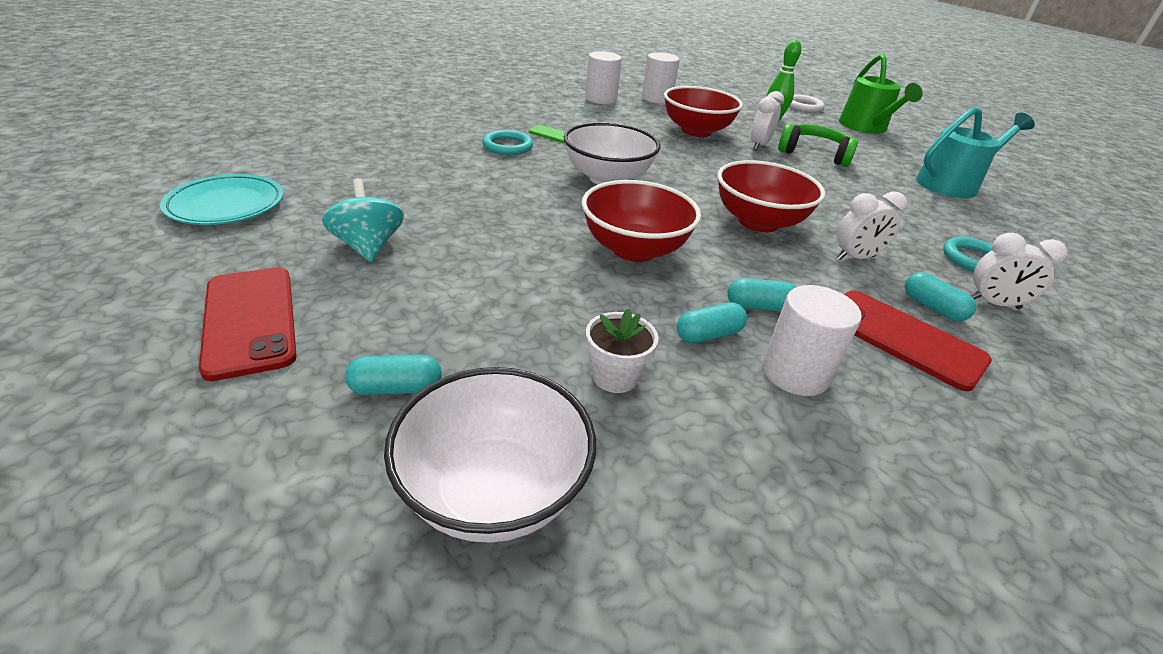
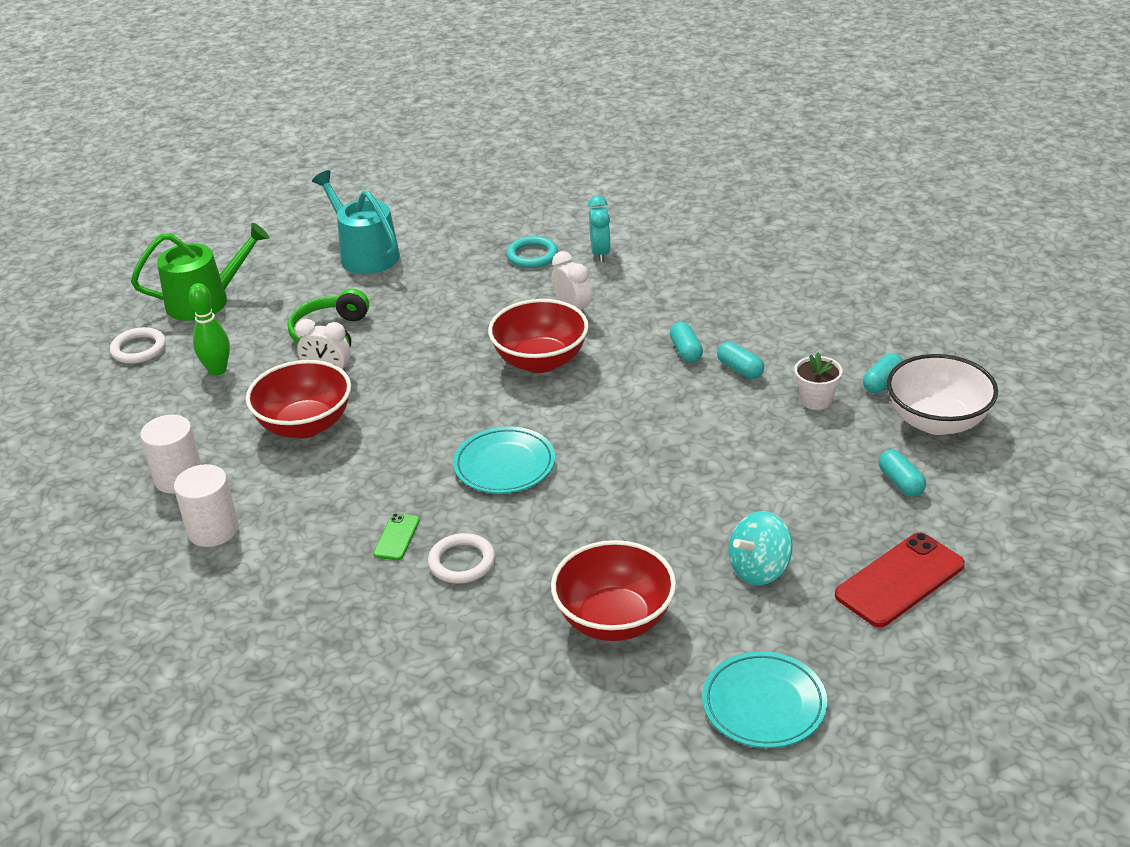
camera: 100 degrees left, 0 degrees up
(507, 146) = (462, 562): turquoise ring -> white ring
(607, 178) = (504, 465): white bowl -> turquoise plate
(634, 249) = (646, 421): red bowl -> red bowl (614, 619)
(795, 373) = (753, 333): white cylinder -> none
(903, 338) = (679, 292): red phone -> none
(932, 307) = (626, 279): turquoise capsule -> turquoise capsule (882, 382)
(993, 304) = (600, 253): white clock -> turquoise clock

